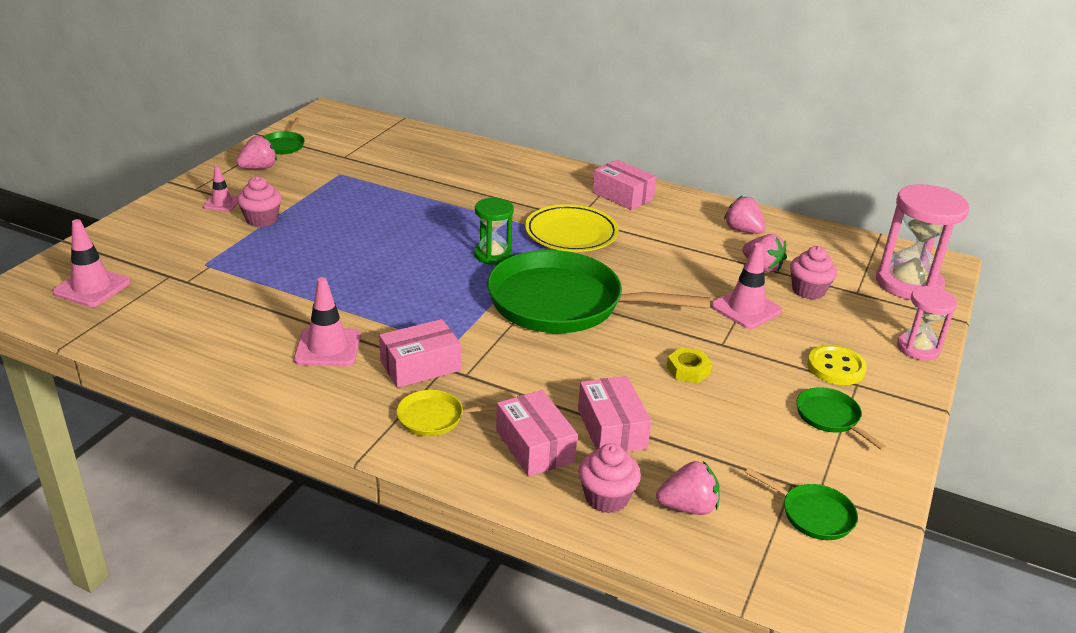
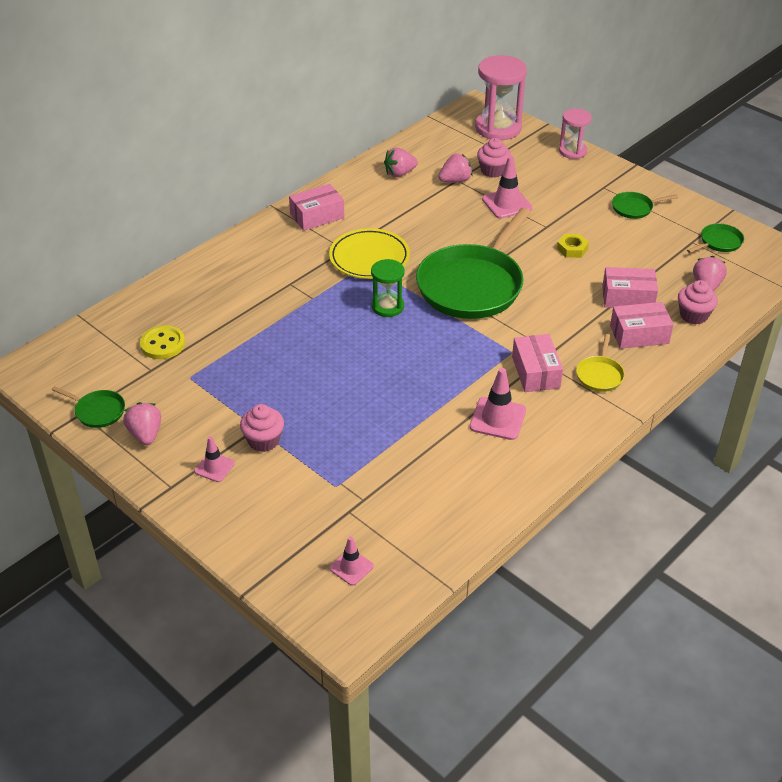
camera: 70 degrees left, 10 degrees up
(92, 287) = (351, 567): pink traffic cone -> pink traffic cone, size x0.62
(836, 367) = (584, 189): yellow button -> yellow button (162, 344)

